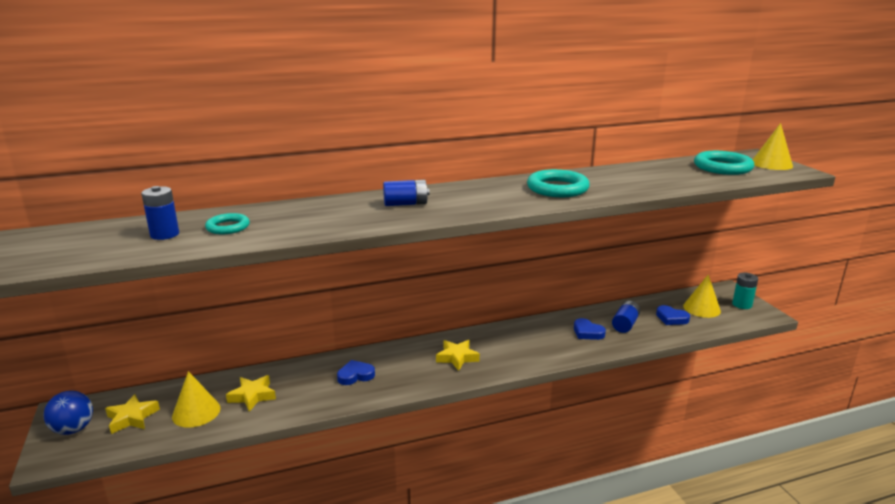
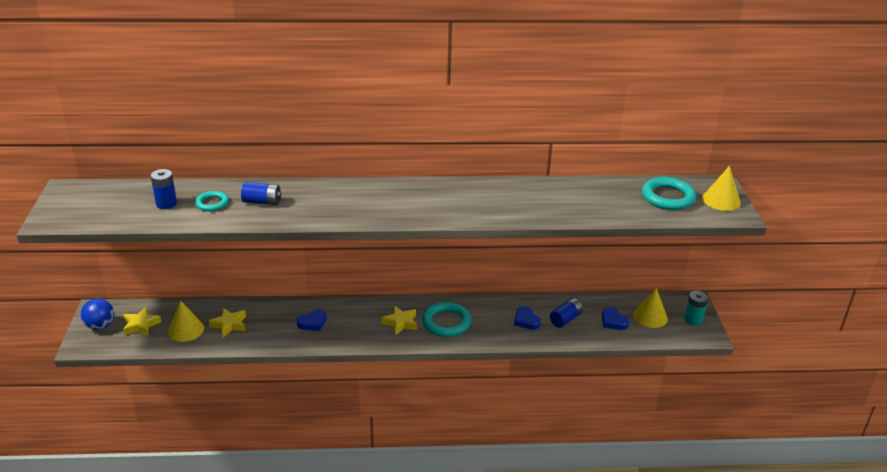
camera: 15 degrees right, 10 degrees up
(355, 375) = (312, 323): blue heart -> blue heart turned 150 degrees clockwise
(406, 204) = (355, 199): blue battery -> blue battery (262, 202)
(557, 188) = (492, 201): turquoise ring -> turquoise ring (446, 323)

